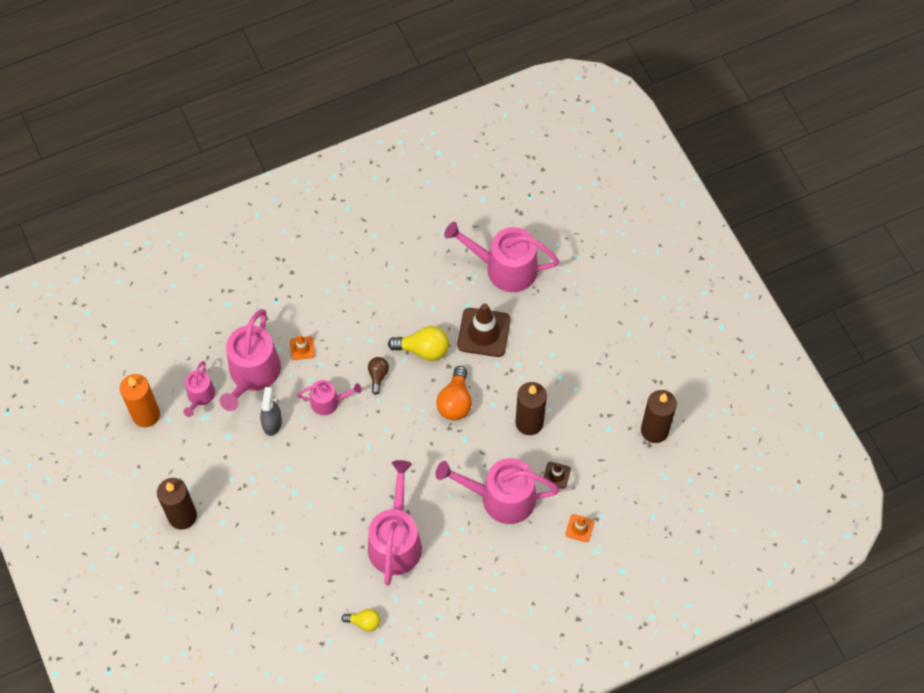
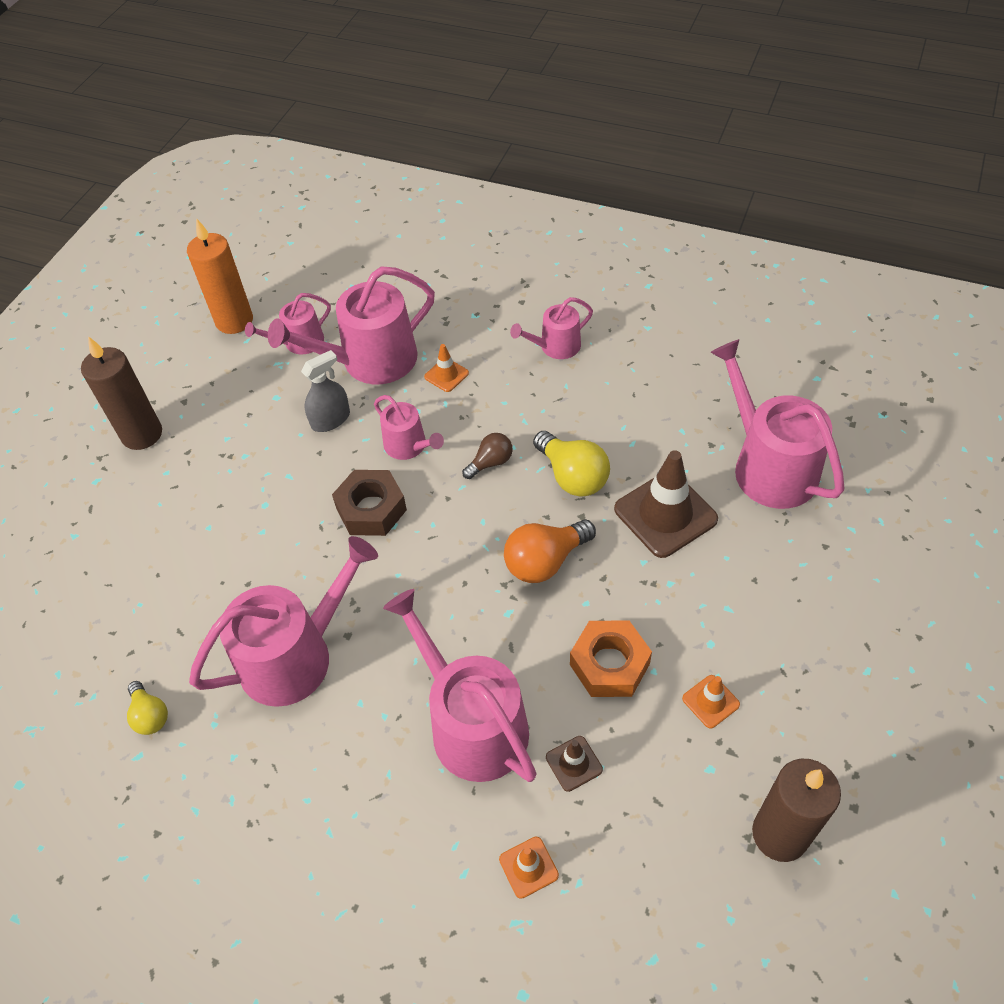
camera: 50 degrees right, 10 degrees down
(339, 285) = (555, 346): none -> pink watering can
(349, 448) = (371, 509): none -> brown nut
(529, 422) = (609, 664): brown candle -> orange nut
(583, 401) = (710, 701): none -> orange traffic cone

